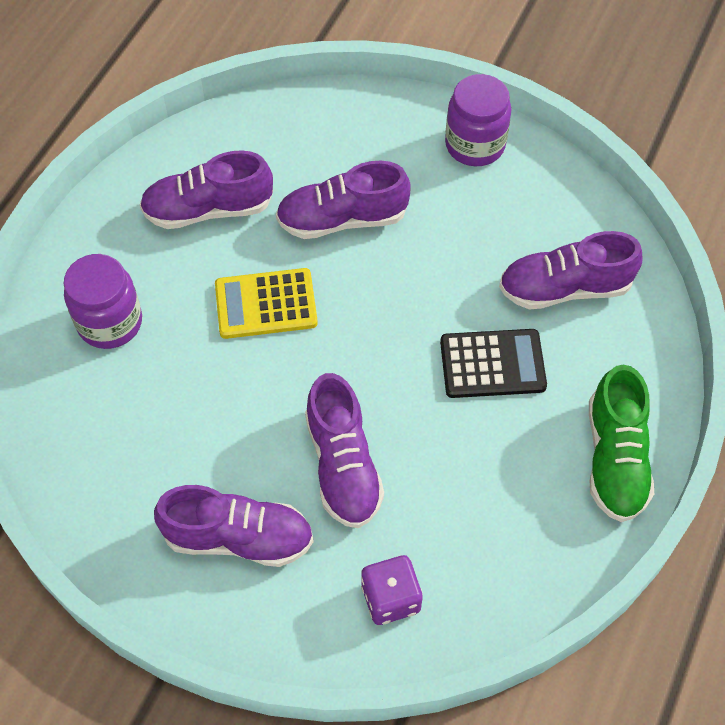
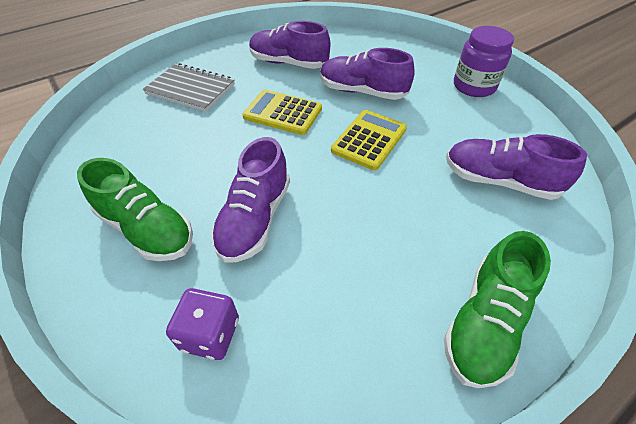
camera: 30 degrees right, 10 degrees down
(110, 322) = (191, 89): purple jar -> grey notebook
(238, 537) = (147, 229): purple shoe -> green shoe
(397, 297) = (369, 140): none -> yellow calculator
(492, 364) = (412, 204): black calculator -> none

